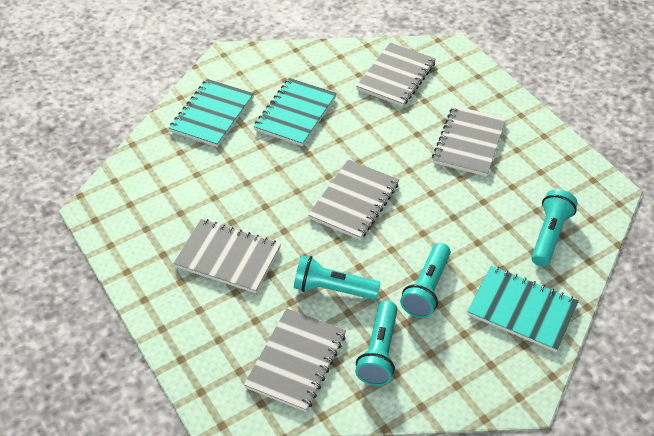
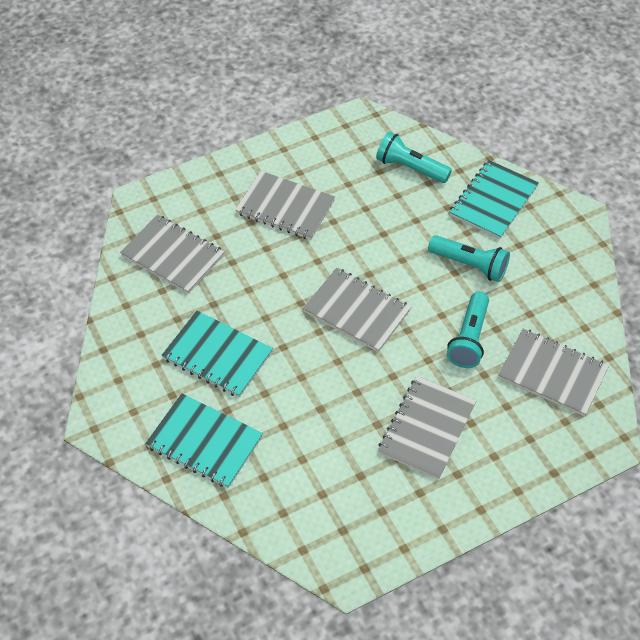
camera: 85 degrees left, 5 degrees up
(379, 352) = (540, 308): turquoise flashlight -> none

